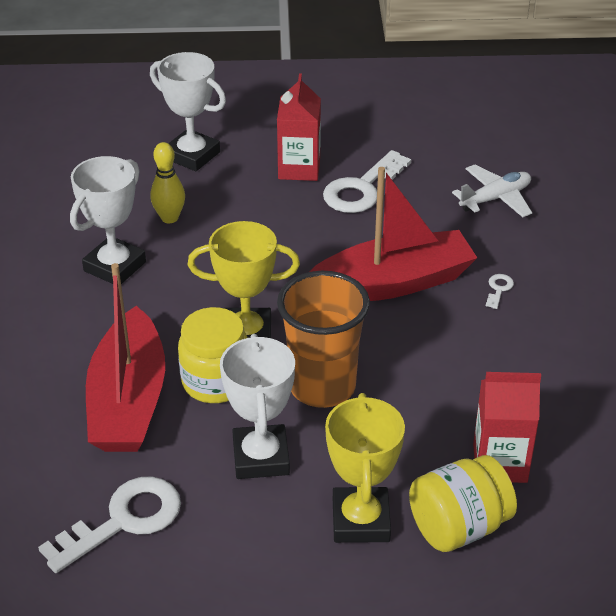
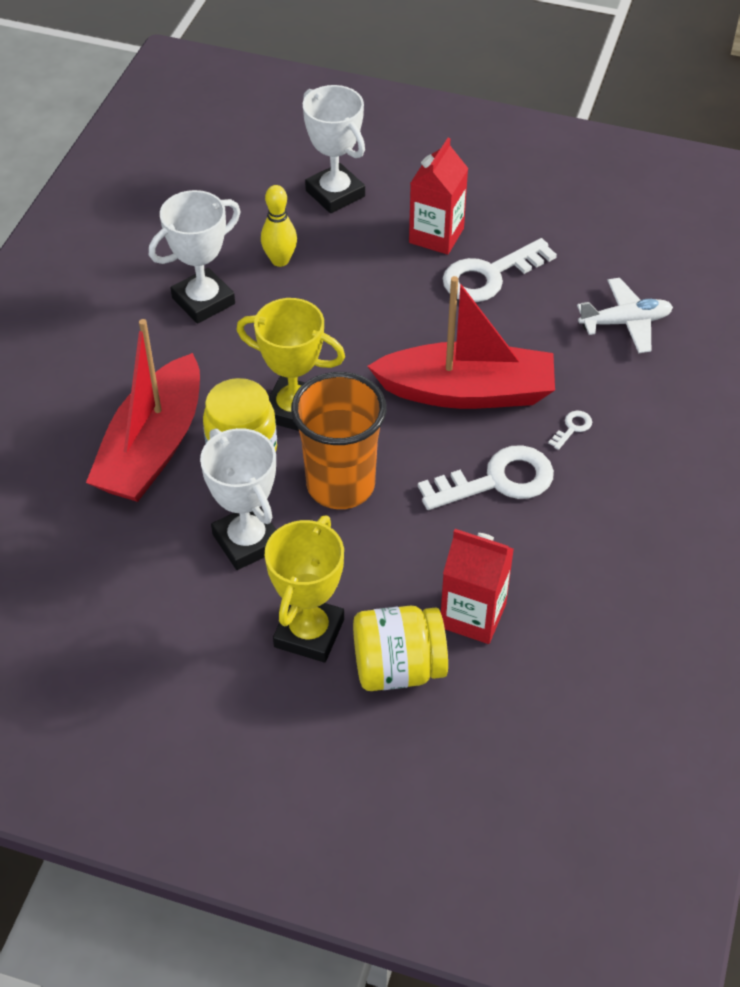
camera: 20 degrees right, 10 degrees up
(123, 521) = (95, 567): white key -> white key (497, 481)
(261, 457) = (247, 541): white trophy -> white trophy turned 45 degrees counterclockwise

